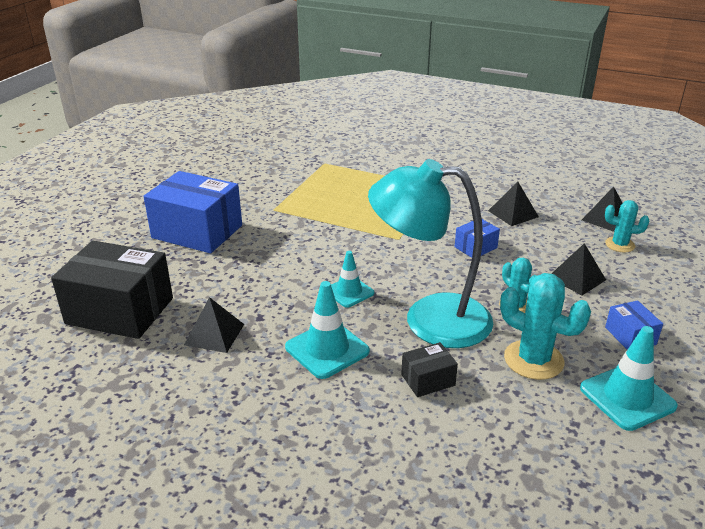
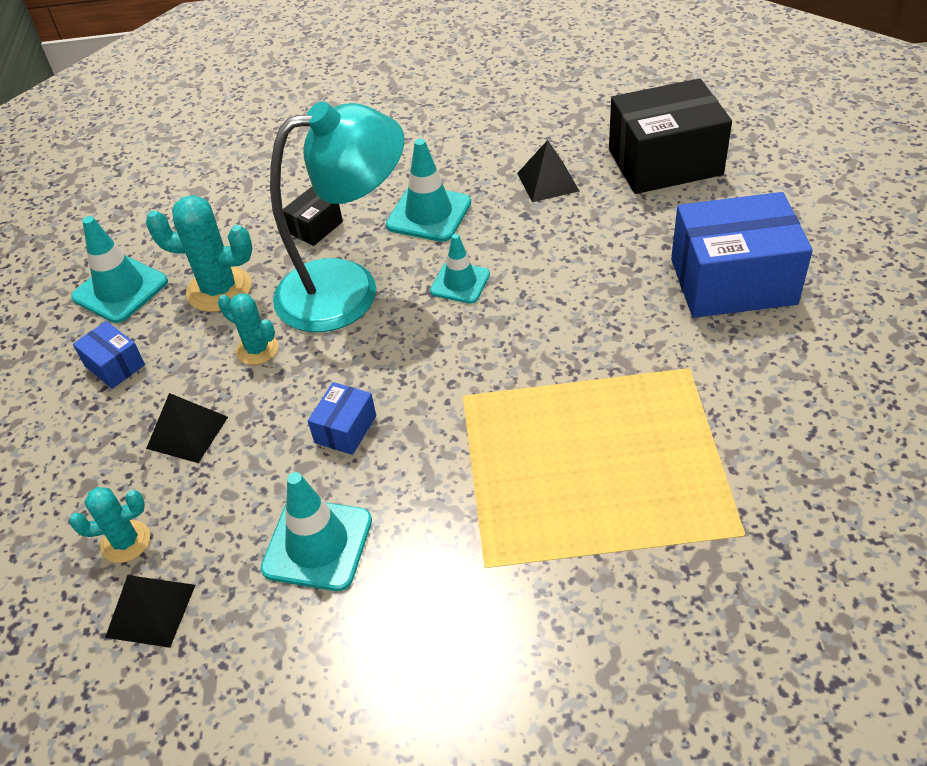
camera: 155 degrees right, 15 degrees up
(513, 213) = (317, 544): black pyramid -> turquoise traffic cone

